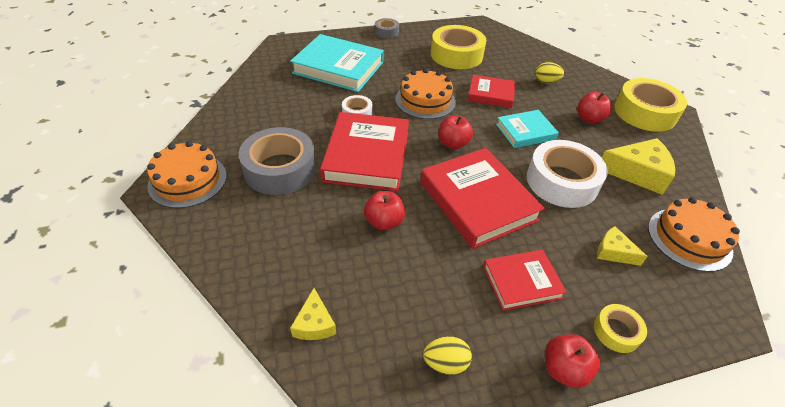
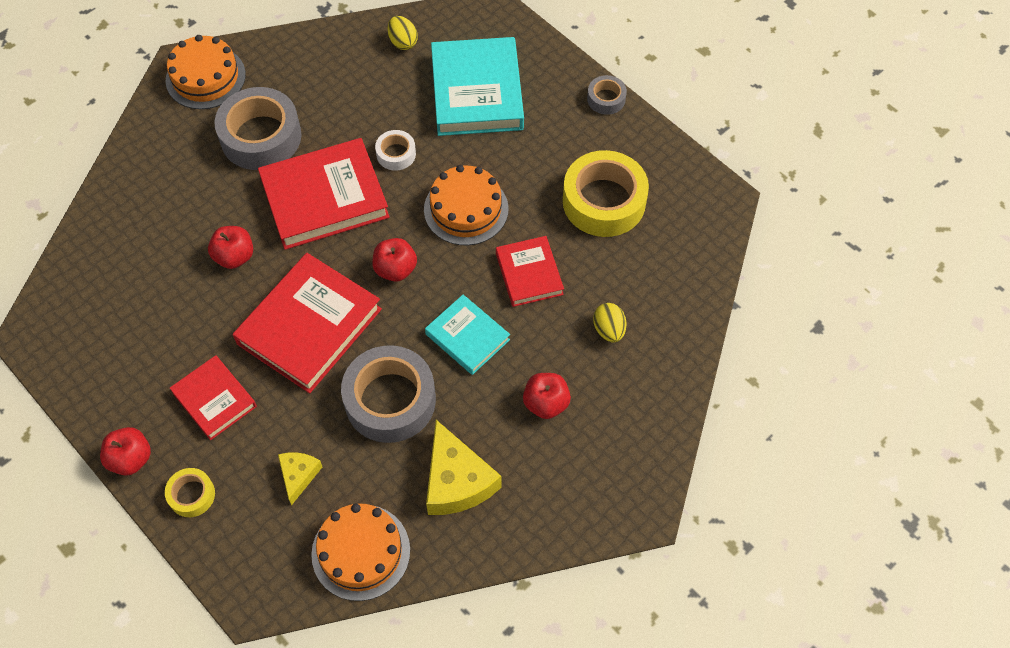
camera: 65 degrees right, 15 degrees up
(314, 323) = (95, 259): yellow cheese -> none
(445, 363) = (99, 367): yellow egg -> yellow egg (403, 42)
(562, 181) = (390, 400): white tape -> grey tape
(645, 112) = (610, 472): yellow tape -> none

